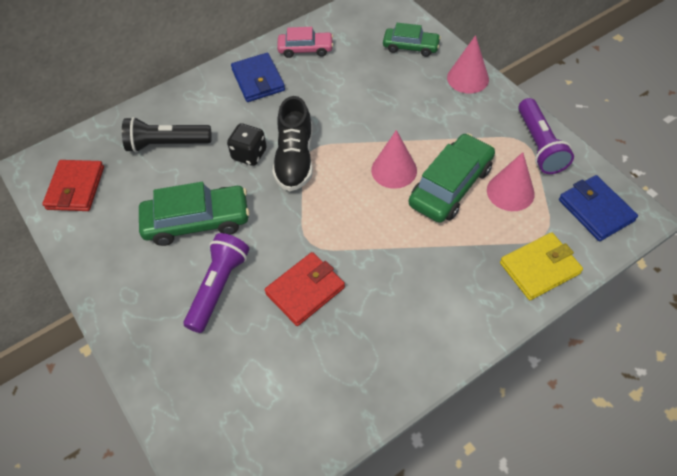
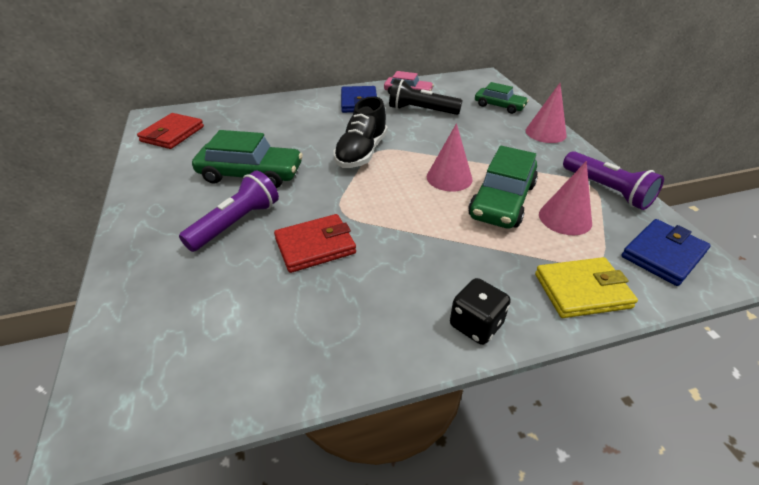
camera: 15 degrees right, 15 degrees down
(167, 144) = (262, 123): black flashlight -> black flashlight (421, 110)
(249, 154) = (324, 142): black dice -> black dice (476, 325)
(451, 186) = (502, 200): green car -> green car turned 150 degrees clockwise
(539, 145) = (606, 190): purple flashlight -> purple flashlight turned 45 degrees counterclockwise
(596, 210) = (663, 255): blue wallet -> blue wallet turned 60 degrees clockwise

